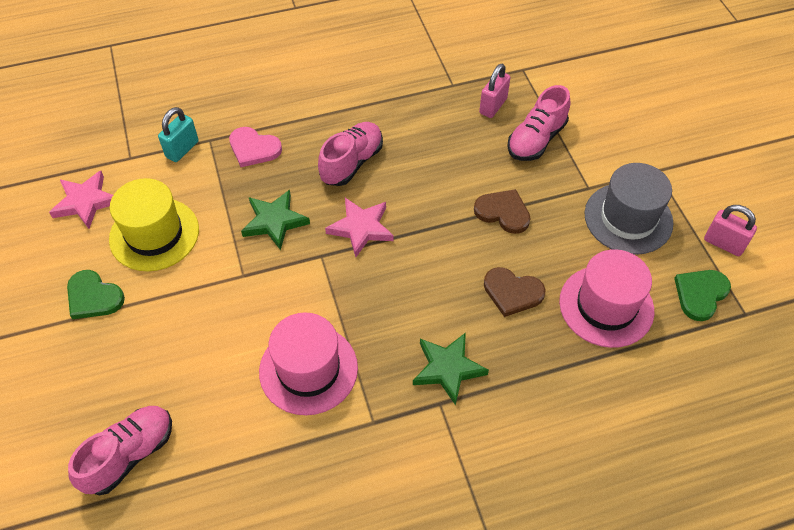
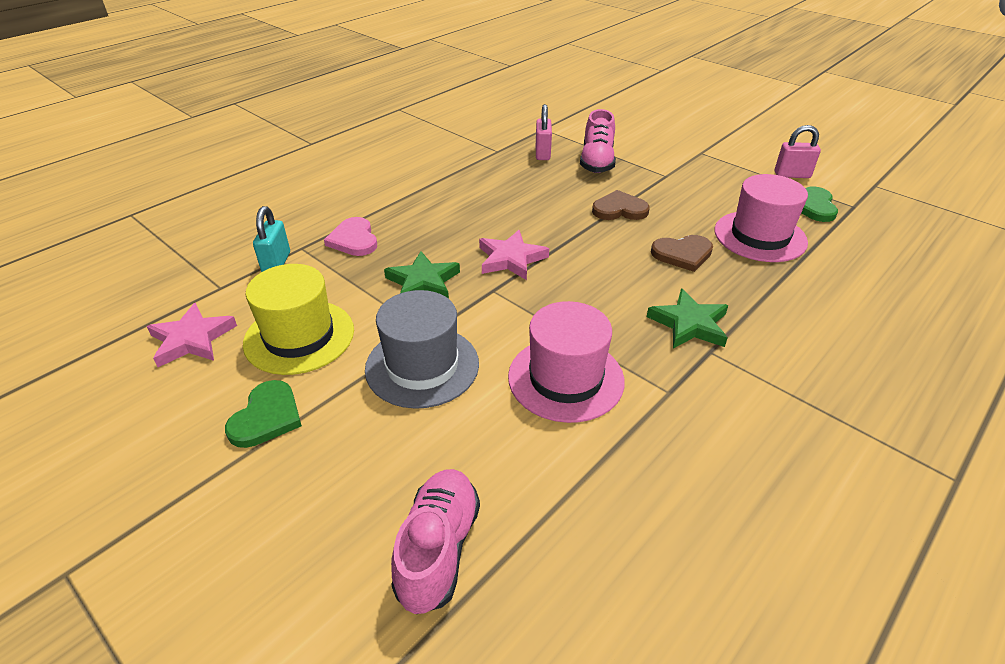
camera: 30 degrees left, 15 degrees down
(93, 297) = (266, 417): green heart -> green heart turned 75 degrees counterclockwise
(254, 148) = (354, 240): pink heart -> pink heart turned 75 degrees clockwise
(351, 163) = (458, 220): pink shoe -> none
(628, 218) = (714, 183): grey hat -> grey hat (422, 366)

